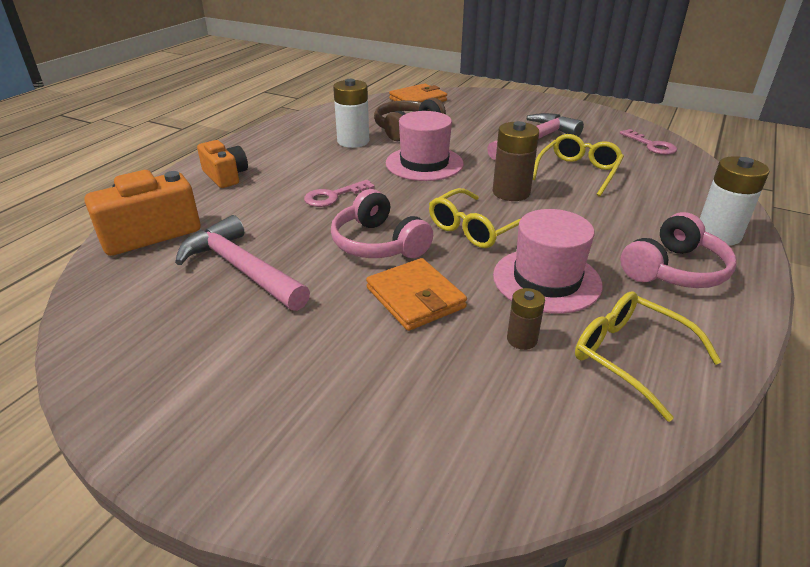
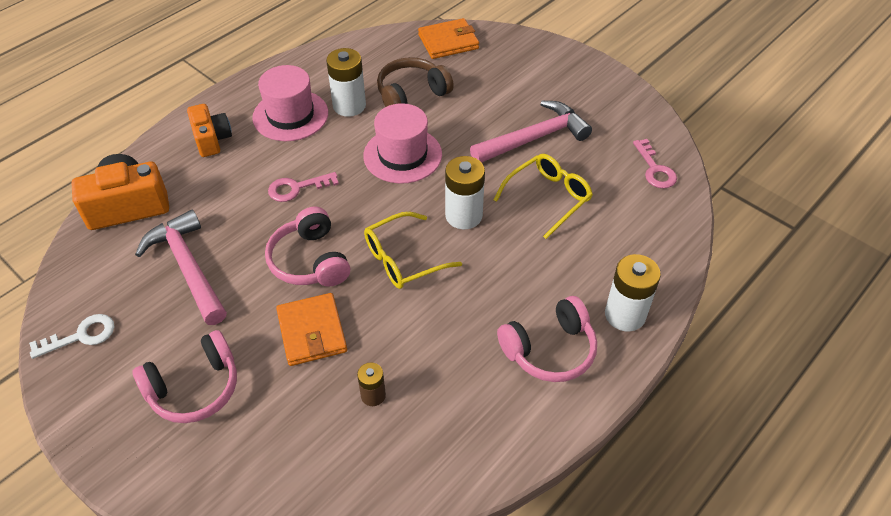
camera: 15 degrees right, 15 degrees up
(124, 350) = (81, 336): none -> white key
(299, 373) = (194, 388): none -> pink headphones
(511, 192) = (463, 215): brown battery -> white battery
(546, 280) = (430, 336): pink hat -> pink hat (290, 115)
(630, 356) = (447, 432): yellow glasses -> none

